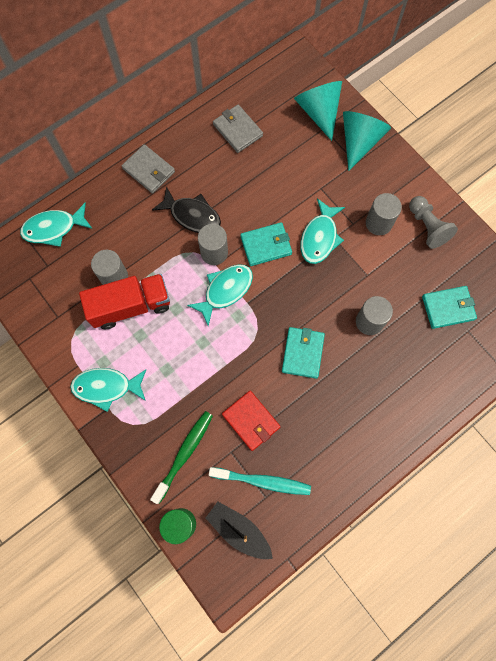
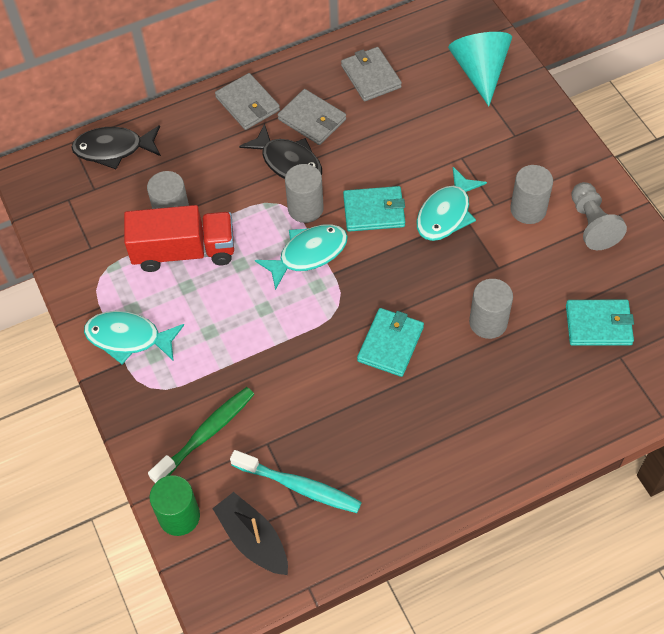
camera: 15 degrees right, 15 degrees down
(54, 228) = (113, 149): turquoise fish -> black fish
(201, 175) = (312, 119): none -> grey wallet
(251, 421) = (302, 411): red wallet -> none
(359, 141) = (525, 112): turquoise cone -> none

